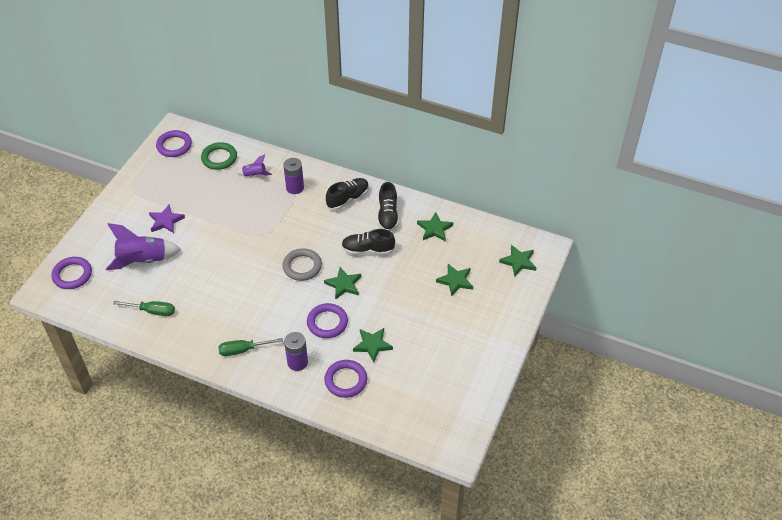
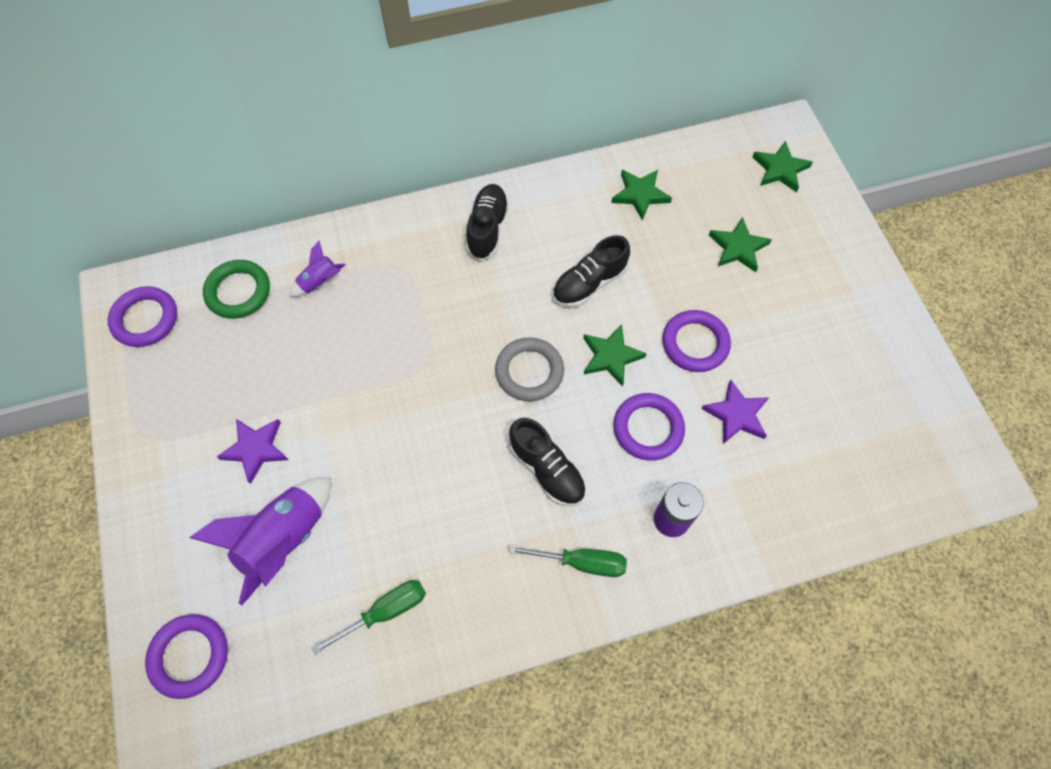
camera: 40 degrees left, 15 degrees up
(243, 350) = (581, 562): green screwdriver -> green screwdriver turned 120 degrees counterclockwise
(295, 187) = (398, 262): purple battery -> none
(346, 380) = (758, 493): purple ring -> purple ring (695, 343)
(372, 345) = (736, 414): green star -> purple star
(388, 216) = (564, 217): black shoe -> black shoe (547, 469)

